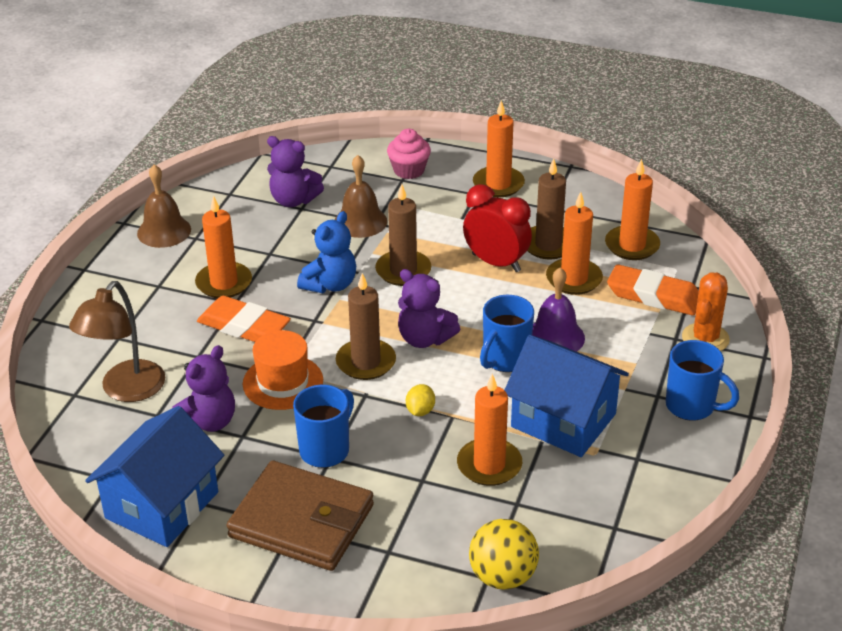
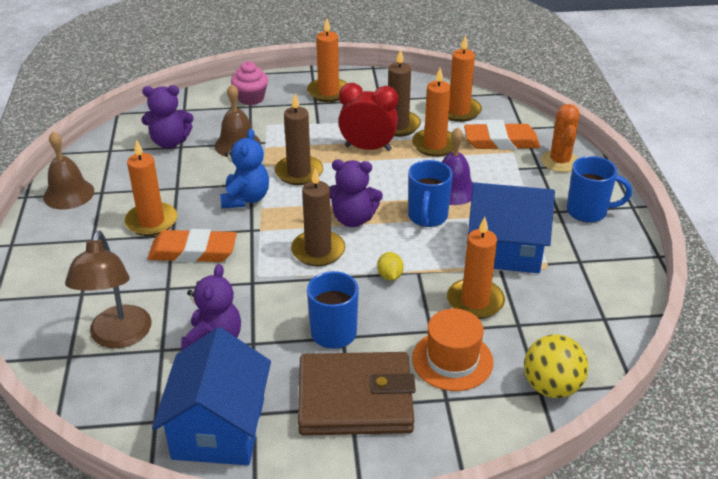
camera: 25 degrees left, 0 degrees up
(283, 382) = (258, 287): orange hat -> orange hat (452, 360)

